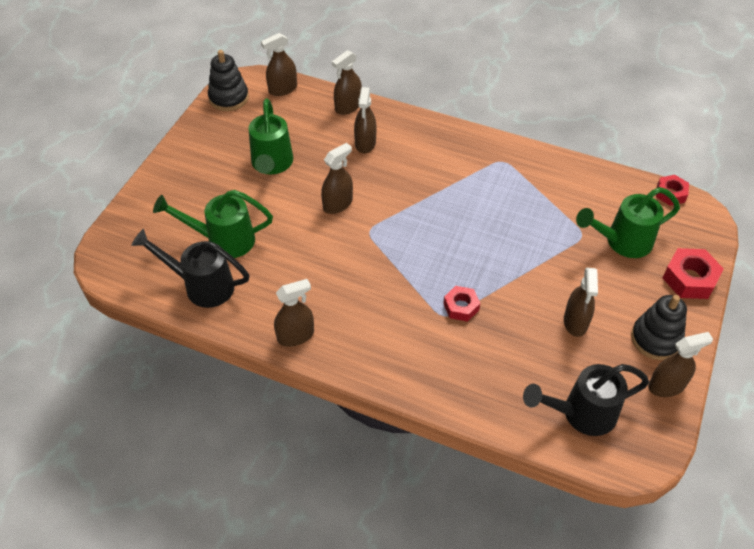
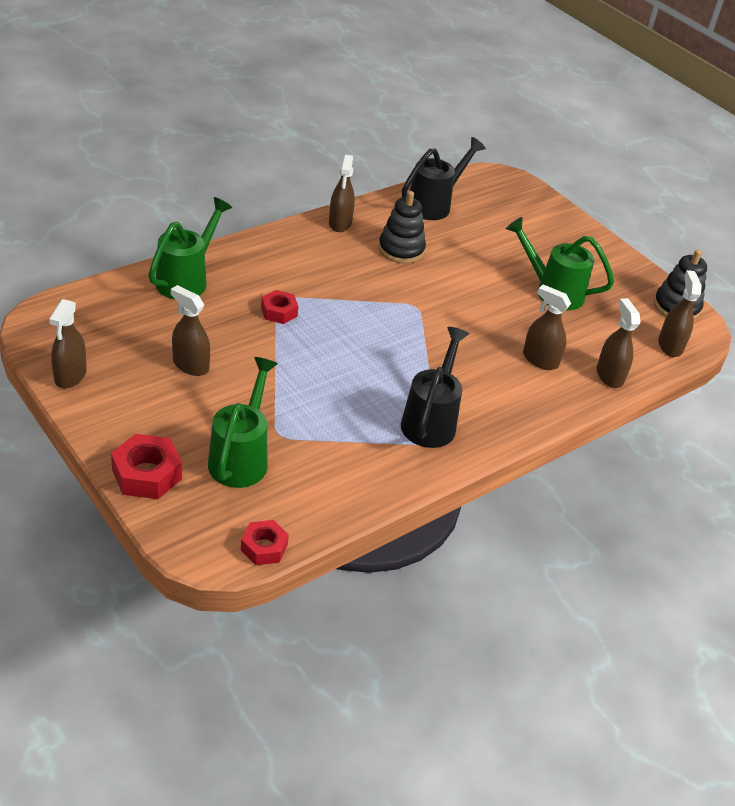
camera: 115 degrees right, 10 degrees down
(223, 240) = (475, 231): green watering can -> green watering can (187, 279)
(338, 204) = (466, 304): brown spray bottle -> none
(581, 413) = (109, 314): black watering can -> black watering can (431, 420)
(656, 339) = (117, 401): black stacking toy -> black stacking toy (401, 250)

